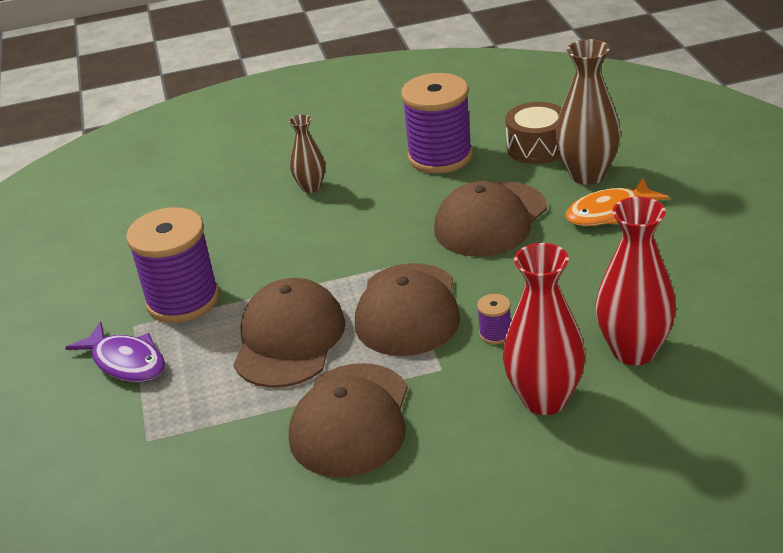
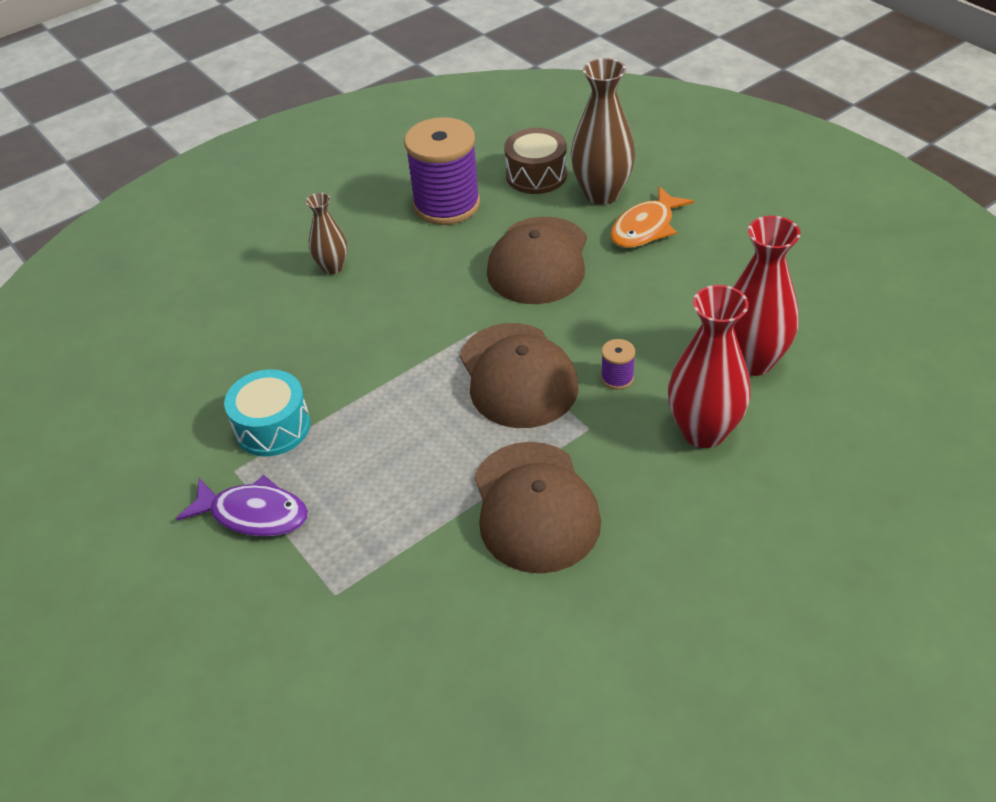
camera: 25 degrees left, 10 degrees up
(183, 300) = (272, 427): purple spool -> turquoise drum
(289, 339) = (416, 439): brown cap -> none

